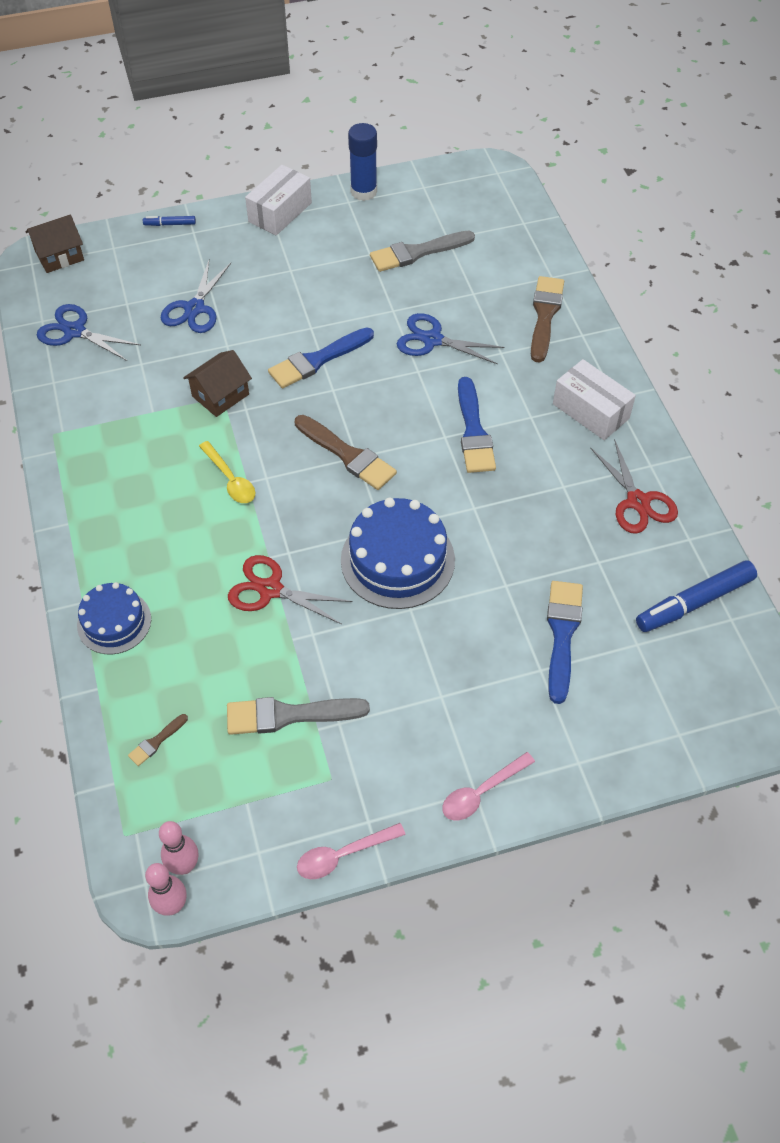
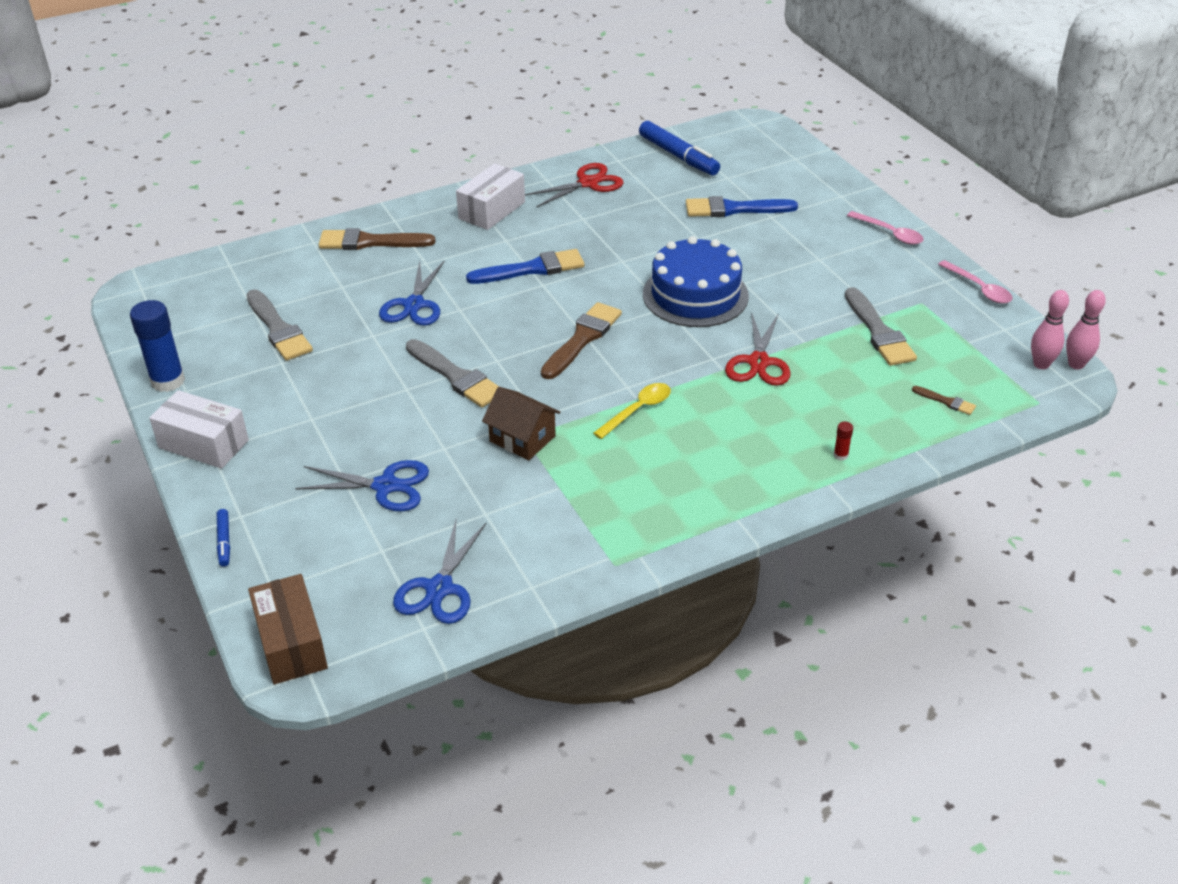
camera: 100 degrees left, 15 degrees down
(59, 256) = (291, 643): brown house -> brown box
(114, 622) = (840, 455): blue cake -> red glue stick
(317, 360) = (456, 376): blue brush -> grey brush

